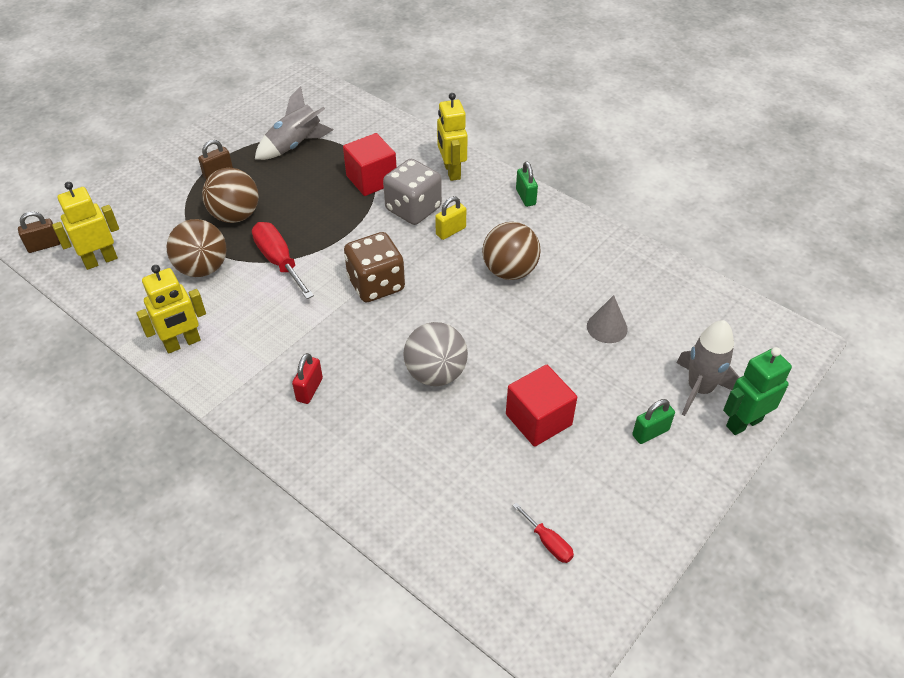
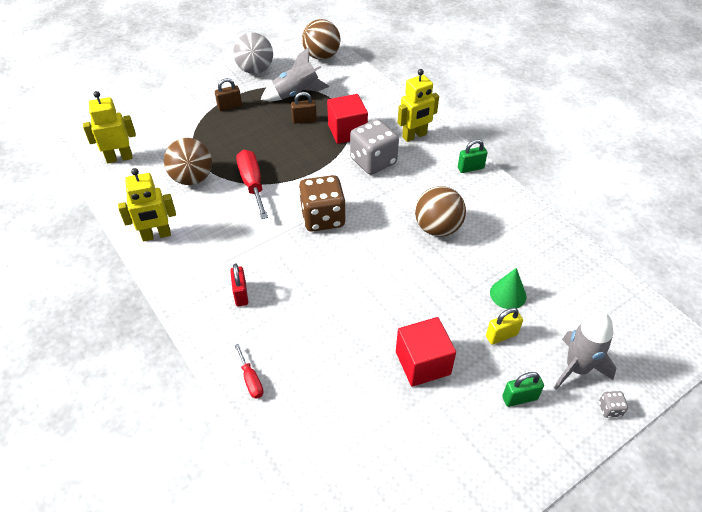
camera: 15 degrees right, 0 degrees up
(44, 245) = (83, 139): brown padlock -> brown padlock (304, 120)
(235, 215) = (231, 141): brown ball -> brown ball (321, 56)
(309, 389) = (241, 294): red padlock -> red padlock turned 45 degrees counterclockwise
(436, 373) = (347, 303): grey ball -> grey ball (255, 70)
(450, 231) = (398, 185): yellow padlock -> yellow padlock (501, 335)
(451, 171) = (414, 136): yellow robot -> yellow robot turned 120 degrees counterclockwise
(525, 197) = (470, 168): green padlock -> green padlock turned 75 degrees clockwise
(548, 542) = (397, 476): red screwdriver -> red screwdriver (251, 380)
(607, 327) = (508, 294): grey cone -> green cone
(743, 423) = (610, 409): green robot -> grey dice

